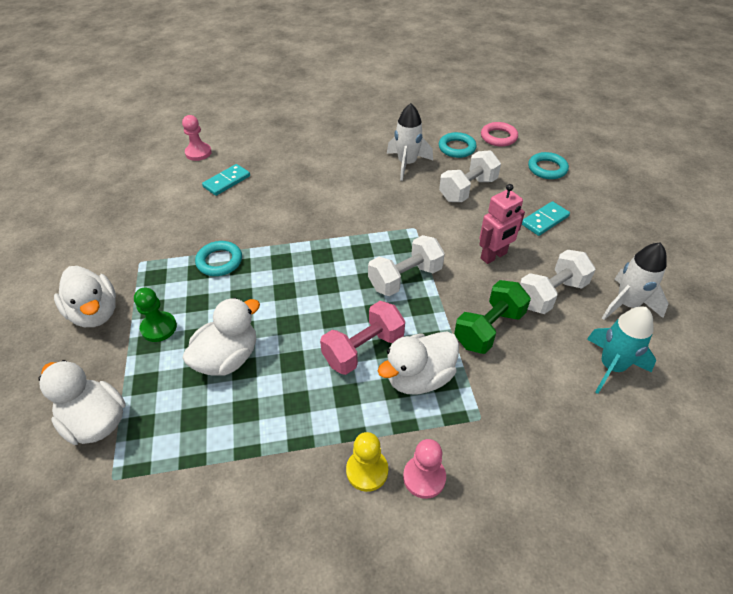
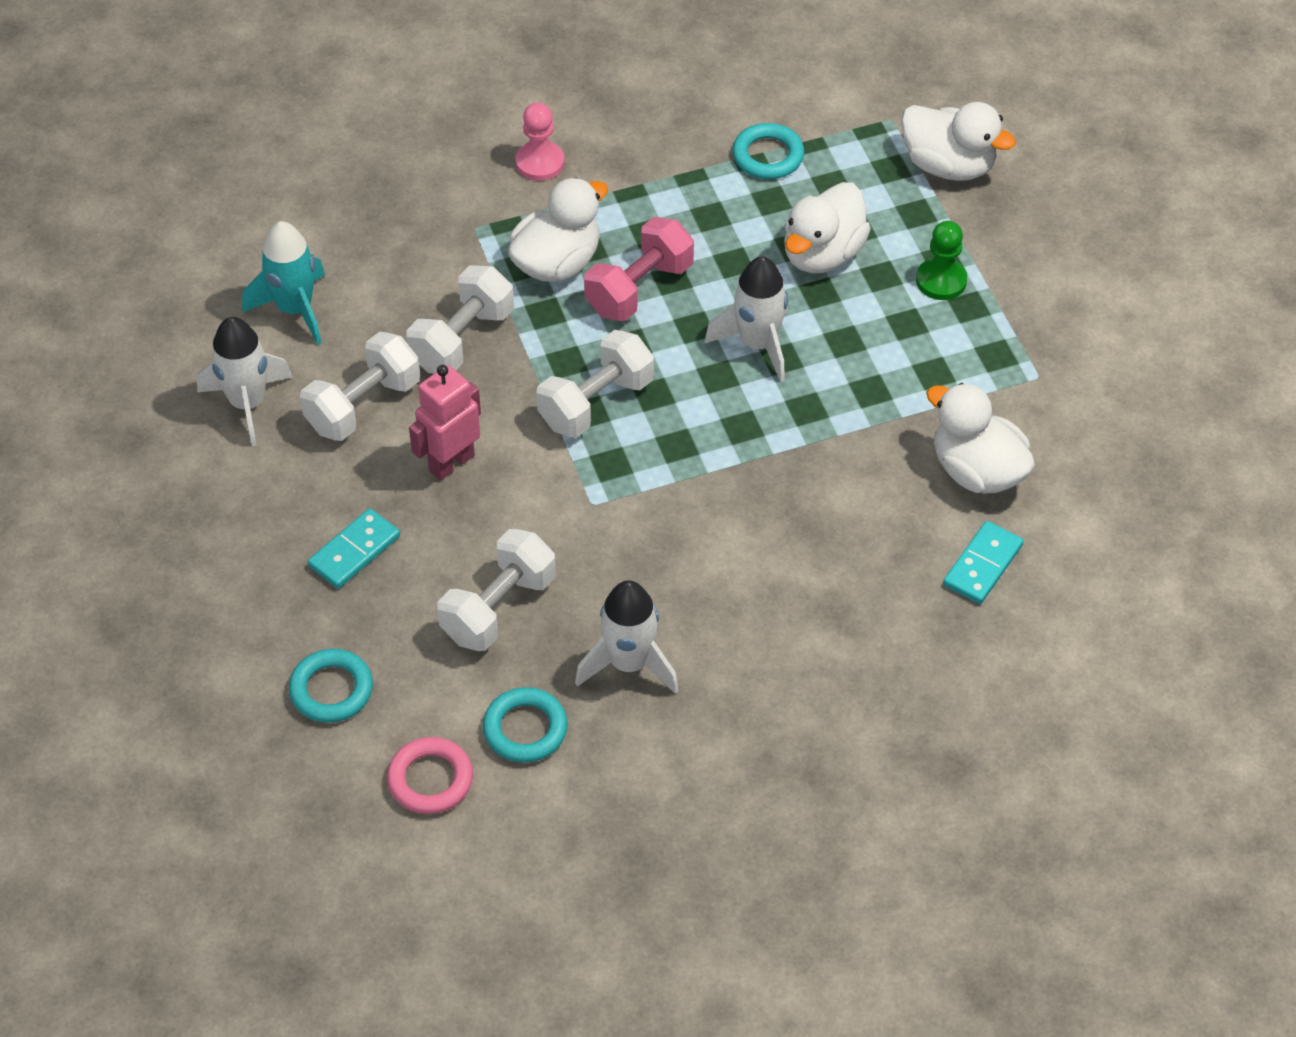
camera: 170 degrees right, 5 degrees up
(95, 313) = (1047, 289): white duck -> white duck (977, 471)
(198, 153) = (1084, 636): pink pawn -> none
(219, 261) = (908, 394): turquoise ring -> turquoise ring (768, 156)
(296, 301) = (757, 344): none -> white rocket
(367, 471) = (606, 160): yellow pawn -> none
(489, 329) = (462, 339): green dumbbell -> white dumbbell

